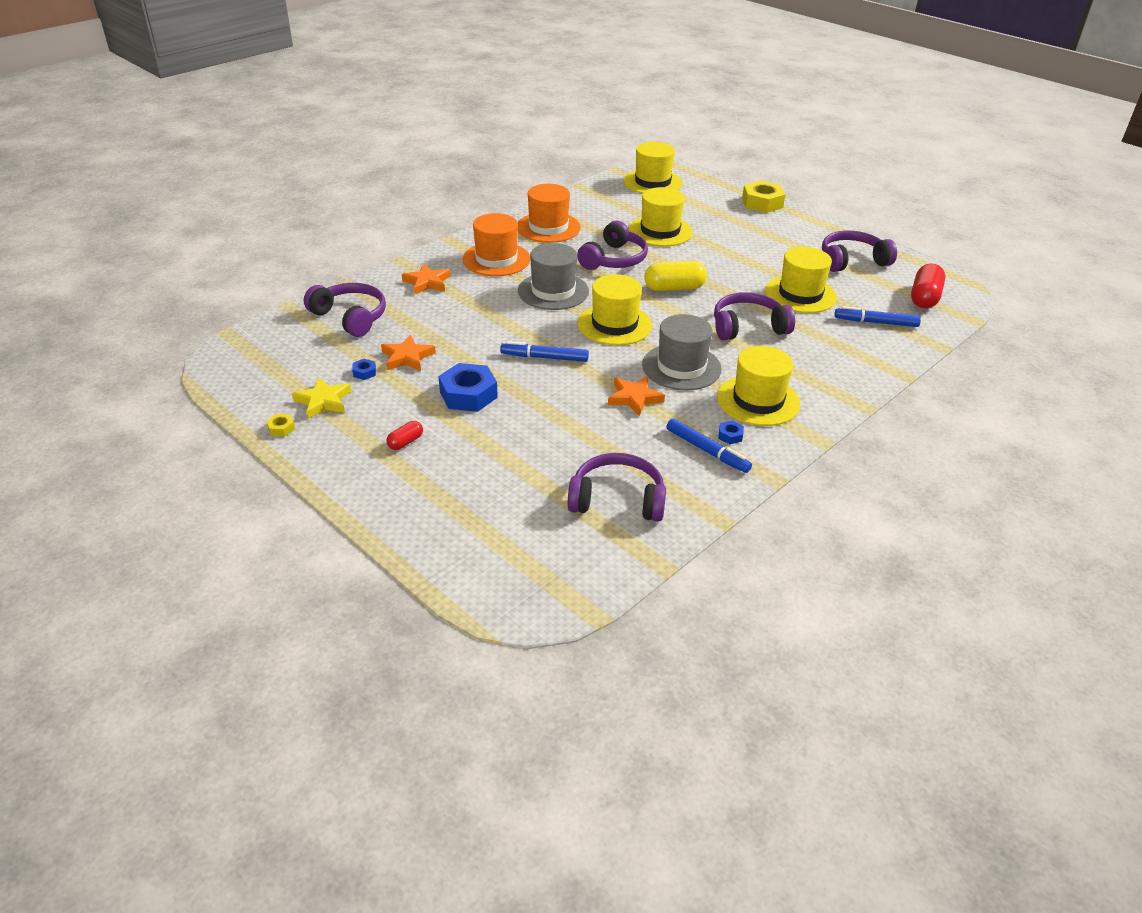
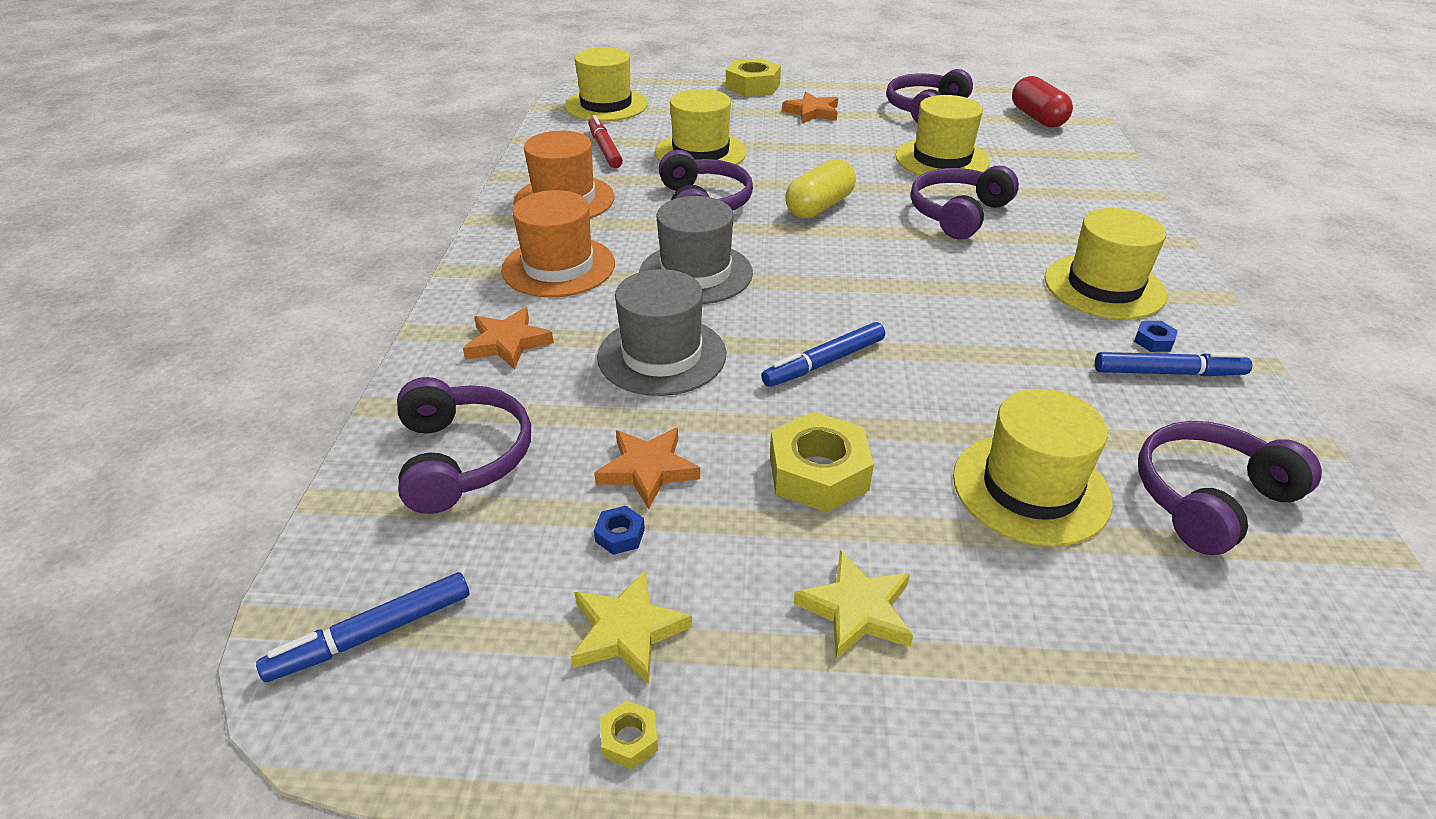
camera: 40 degrees left, 0 degrees up
(350, 317) = (462, 458): purple headphones -> purple headphones turned 75 degrees clockwise
(405, 442) = (857, 610): red capsule -> yellow star
(468, 394) = (818, 473): blue nut -> yellow nut
(611, 208) = (605, 148): none -> red marker
(614, 324) = (830, 278): yellow hat -> yellow hat (1030, 488)
(634, 398) = (999, 355): orange star -> orange star (812, 112)
(681, 367) = (978, 290): grey hat -> grey hat (662, 355)
(876, 322) = (1046, 157): blue marker -> blue marker (372, 634)

